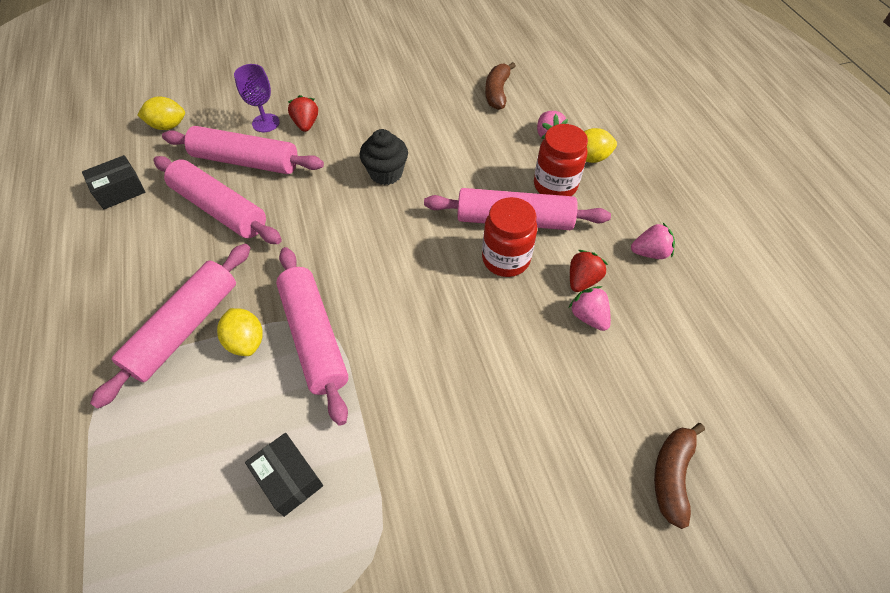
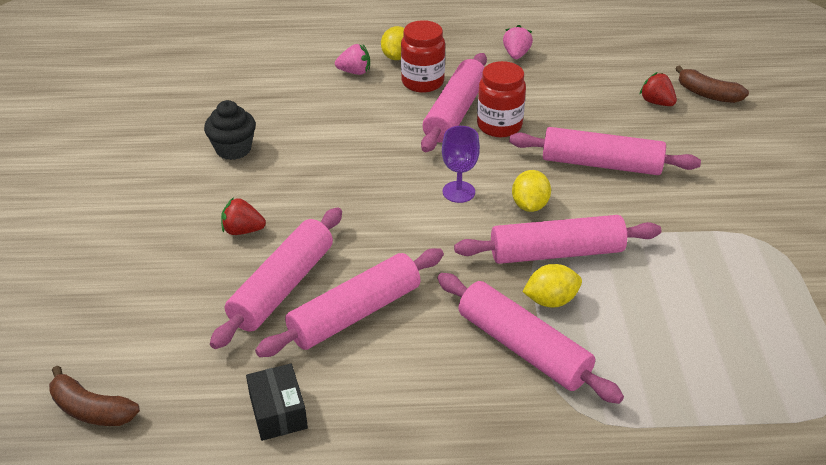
camera: 75 degrees left, 15 degrees down
(168, 126) = (169, 361): yellow lemon -> yellow lemon (529, 205)
(265, 123) = (220, 265): purple goblet -> purple goblet (458, 192)
(288, 478) = (698, 281): black box -> none
(386, 173) = (357, 180): black cupcake -> black cupcake (233, 149)
(470, 361) = (601, 164): none -> pink rolling pin
(497, 92) = (273, 88): brown banana -> brown banana (91, 409)
(582, 280) = (534, 92): red strawberry -> red strawberry (656, 102)
(588, 316) = (571, 97): pink strawberry -> none

